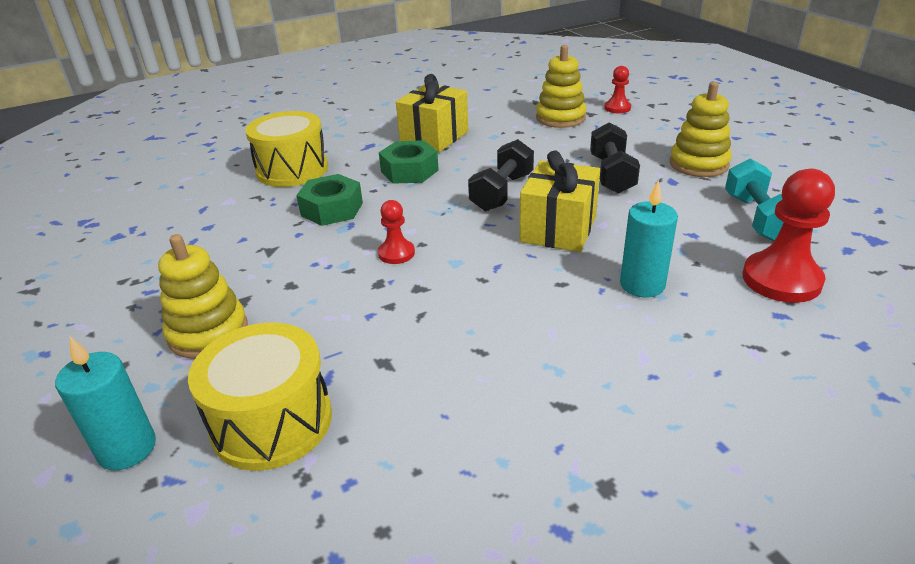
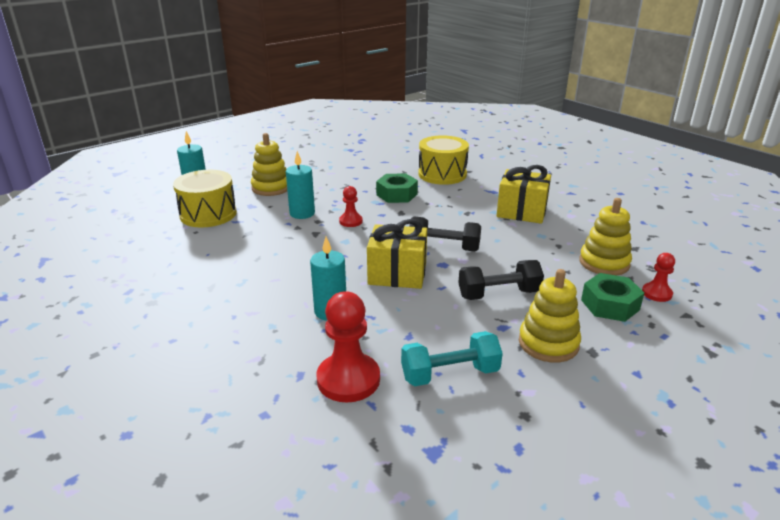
camera: 75 degrees right, 5 degrees down
(342, 298) = (302, 213): none -> turquoise candle
(409, 171) = (460, 210): green nut -> green nut (610, 305)

